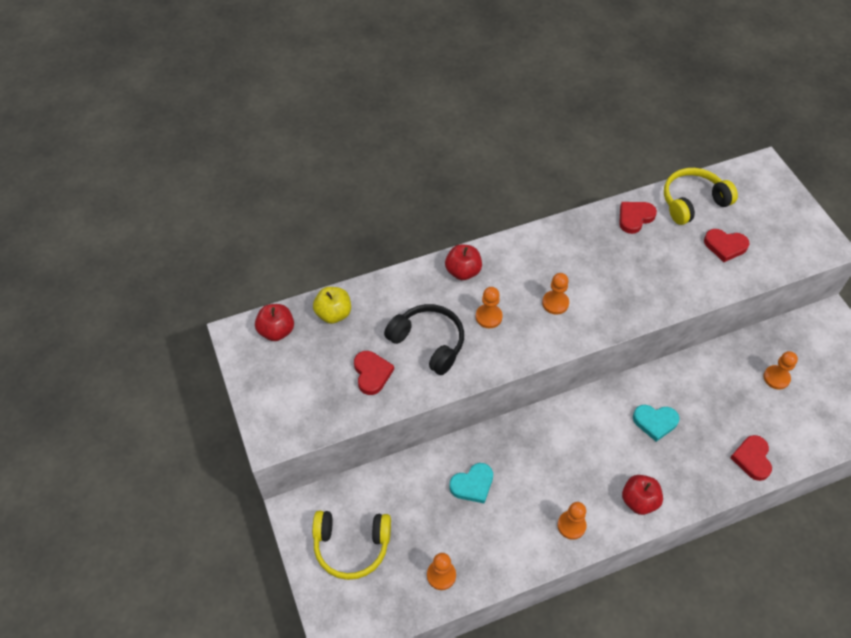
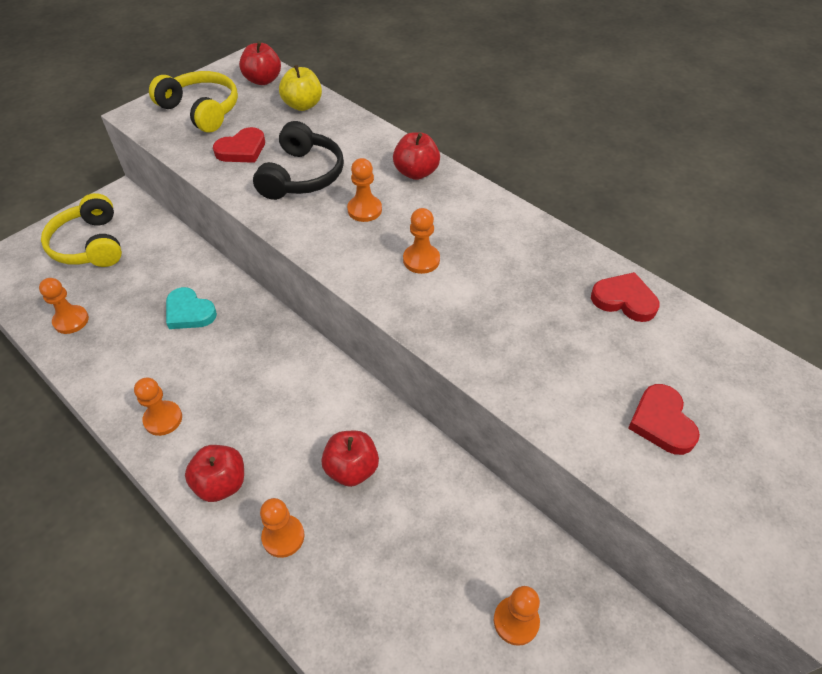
camera: 65 degrees right, 5 degrees down
(655, 422) = (352, 469): turquoise heart -> red apple
(690, 475) = (283, 536): none -> orange pawn
(693, 202) = (713, 359): yellow headphones -> yellow headphones (201, 110)
(752, 459) = (345, 620): red heart -> none

